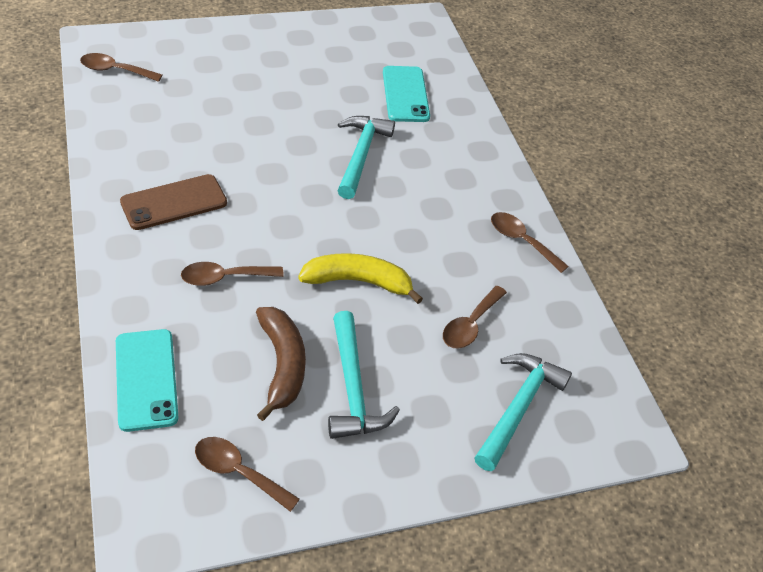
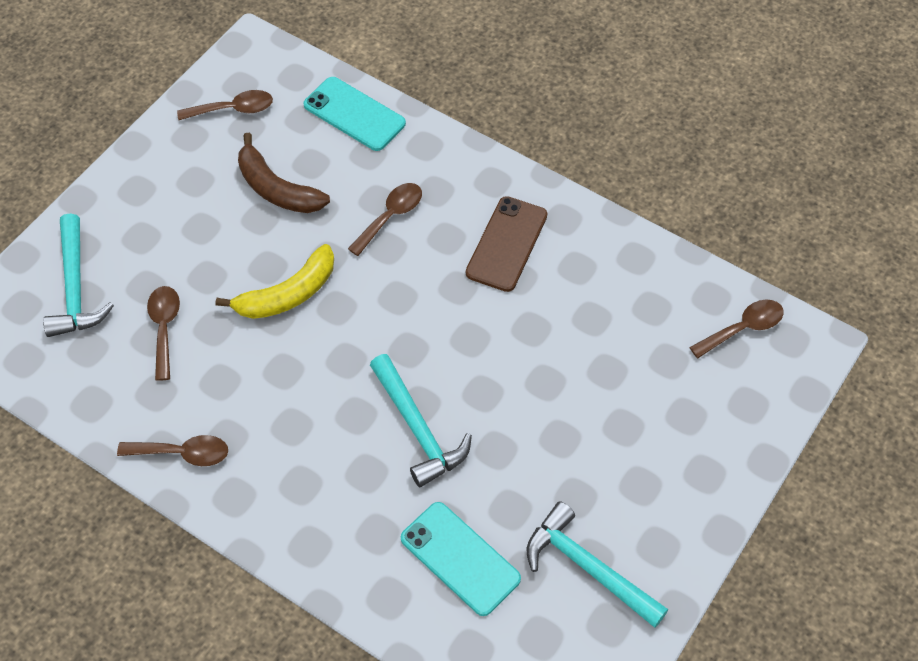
camera: 145 degrees right, 10 degrees up
(353, 387) = (211, 211): turquoise hammer -> turquoise hammer (588, 568)

